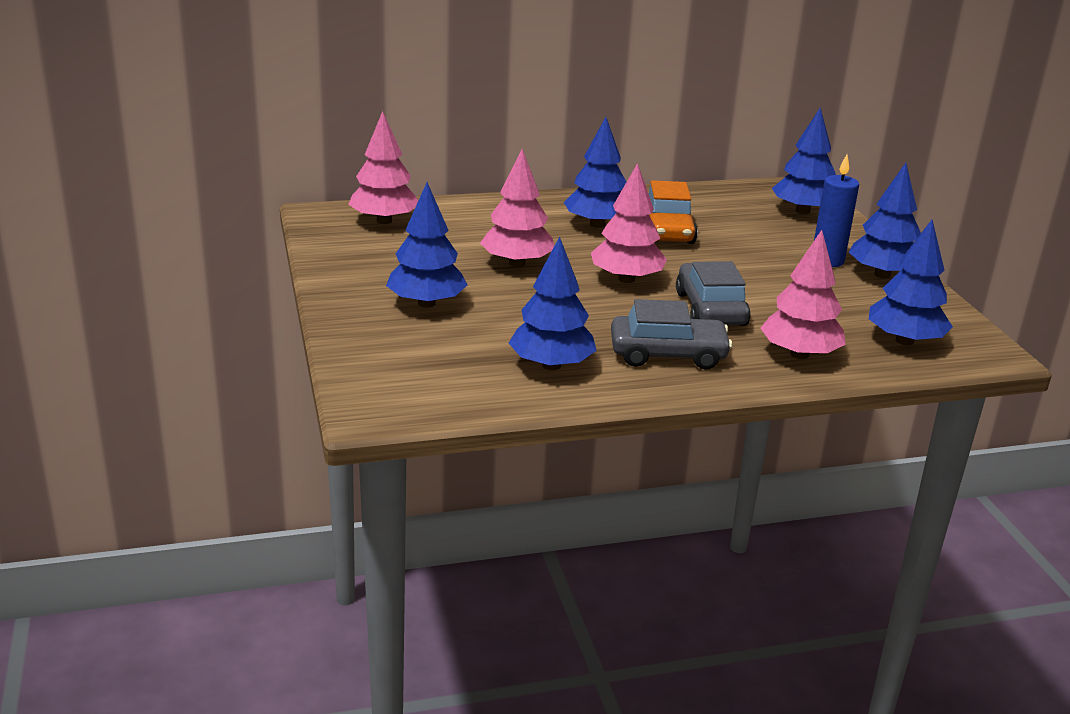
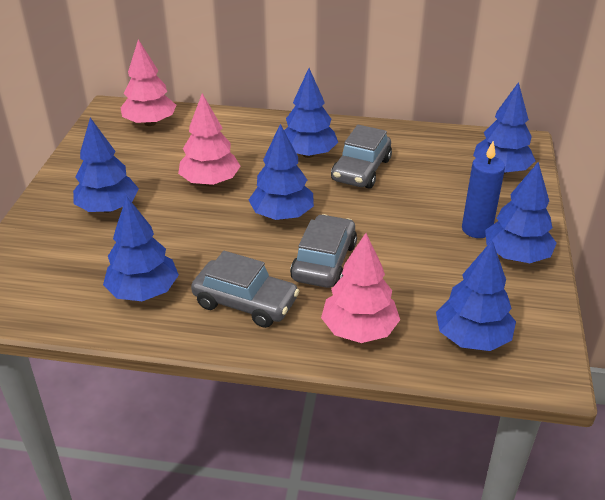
camera: 25 degrees right, 10 degrees up
(626, 279) = (282, 215): pink tree -> blue tree
(667, 230) = (361, 170): orange car -> grey car

